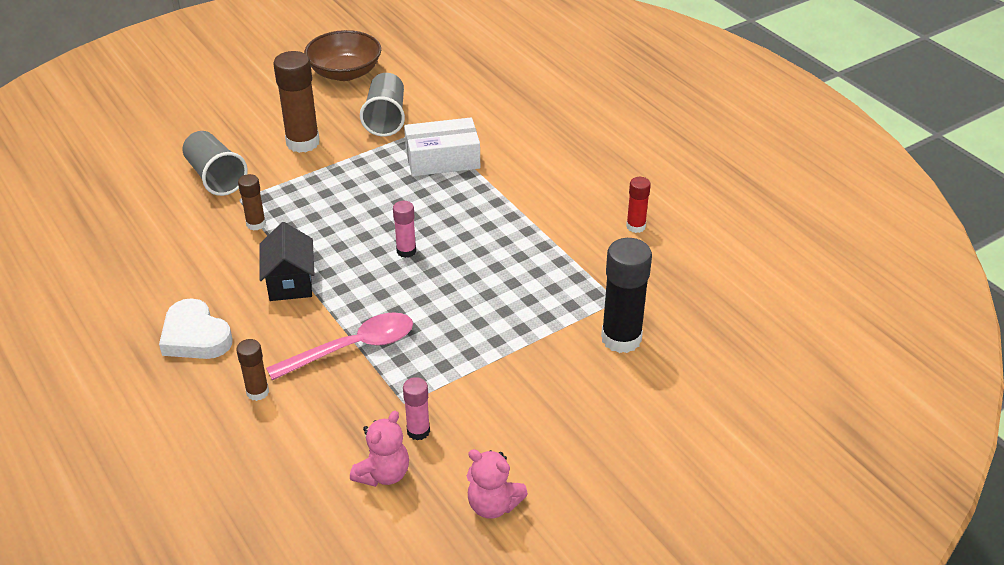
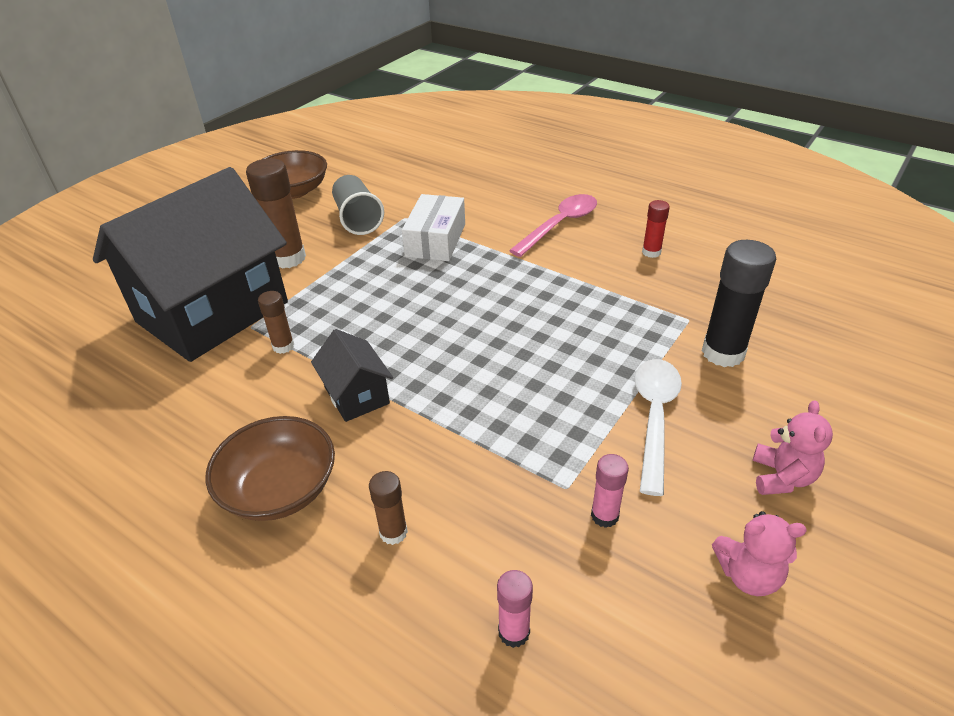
camera: 20 degrees left, 0 degrees up
(195, 336) = (280, 489): white heart -> brown bowl
(215, 177) = (212, 312): grey cup -> black house
(353, 348) = (469, 445): pink spoon -> pink spoon (560, 225)
(383, 474) = (603, 583): pink teddy bear -> pink teddy bear (781, 477)
(406, 251) = (458, 330): pink glue stick -> pink glue stick (514, 632)
(442, 159) = (435, 240): white box -> white box turned 45 degrees counterclockwise
(515, 373) = (654, 417): none -> white spoon

